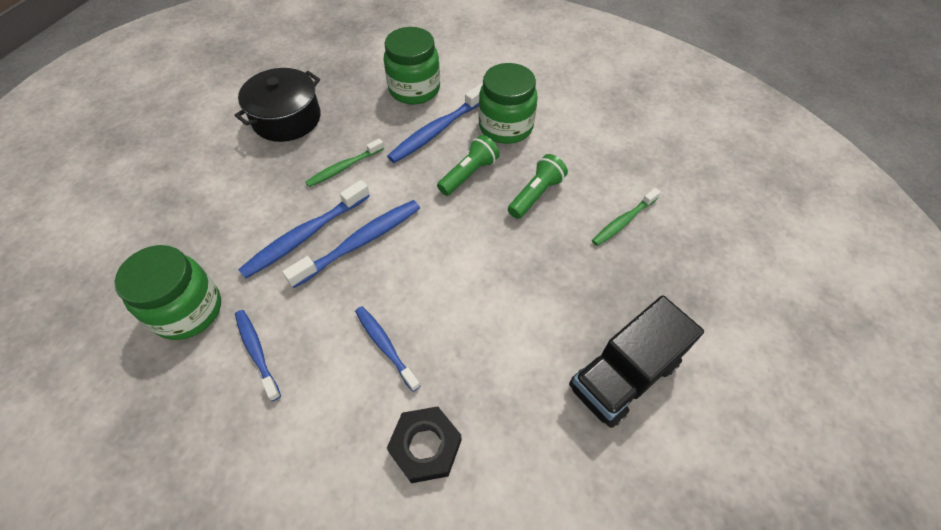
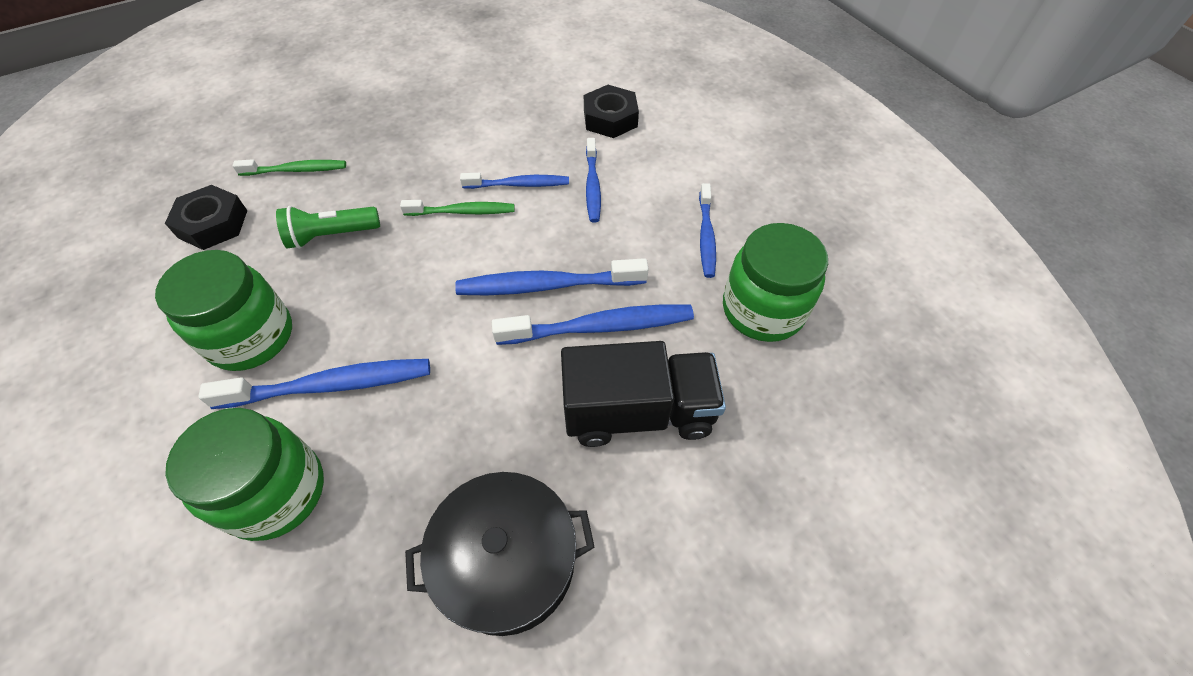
camera: 145 degrees left, 0 degrees up
(344, 167) = (491, 398): green toothbrush -> green toothbrush (462, 212)
(449, 309) = (518, 184): none -> blue toothbrush
(469, 174) = (365, 298): green flashlight -> none
(616, 161) = (213, 224): none -> black nut
(623, 375) = (442, 88): black truck -> black truck (638, 412)

